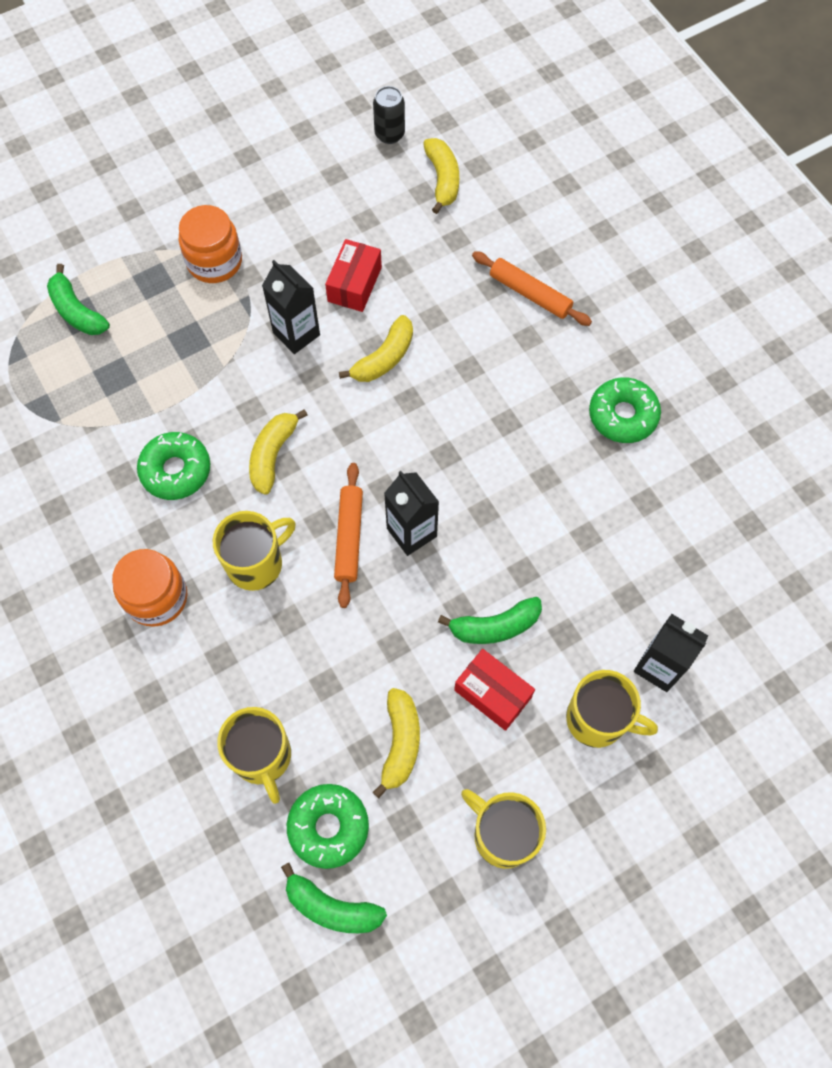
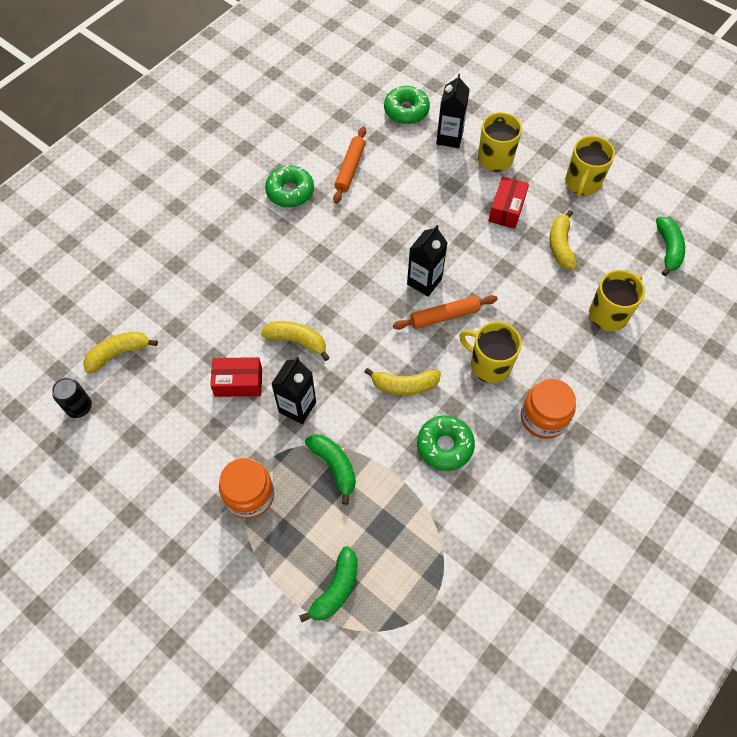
camera: 110 degrees left, 5 degrees down
(328, 827) = (628, 265): green donut -> green donut (406, 110)
(400, 743) = (560, 245): yellow banana -> yellow banana turned 75 degrees counterclockwise
(494, 626) = (465, 220): green banana -> green banana (334, 466)
(530, 294) = (210, 267): orange rolling pin -> orange rolling pin (350, 169)

